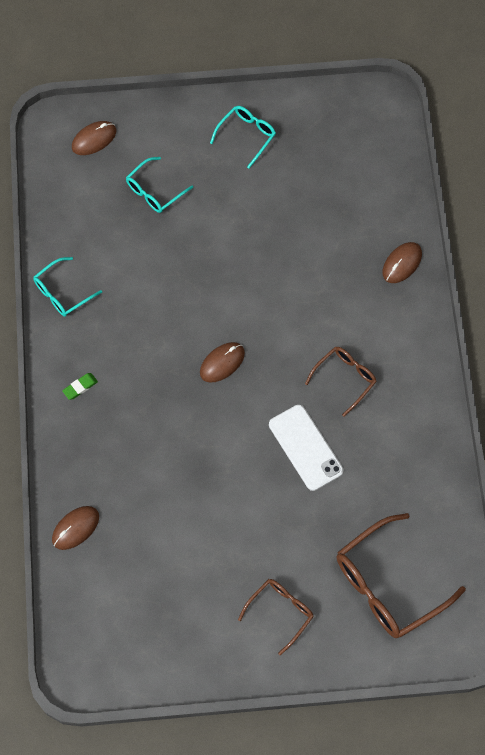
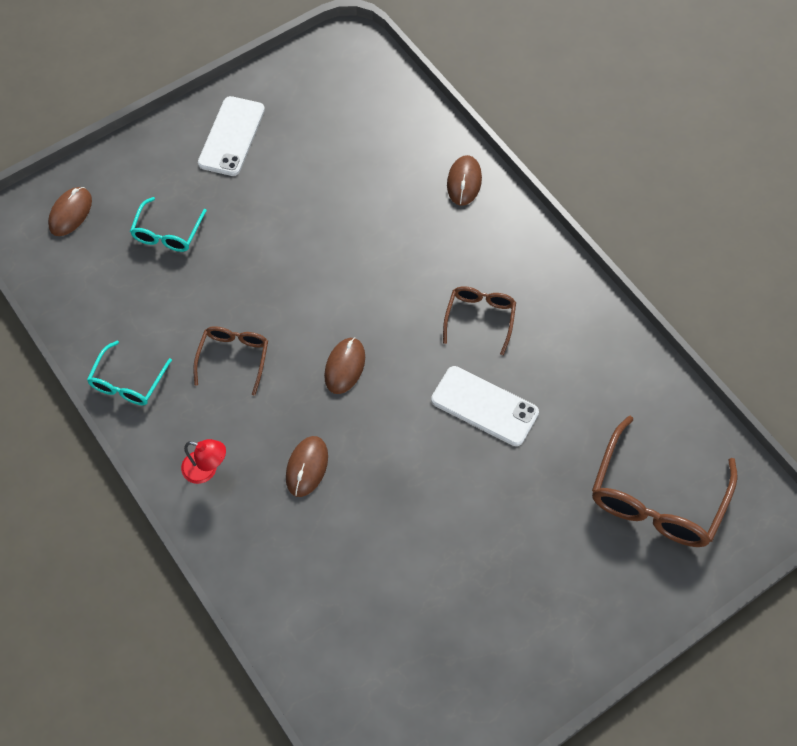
camera: 30 degrees left, 5 degrees down
(75, 528) = (292, 623): brown mouse -> brown mouse (307, 467)
(80, 387) = (206, 470): green eraser -> red lamp
(246, 136) = (231, 136): turquoise glasses -> white phone
(280, 612) = (567, 588): brown glasses -> brown glasses (234, 358)

